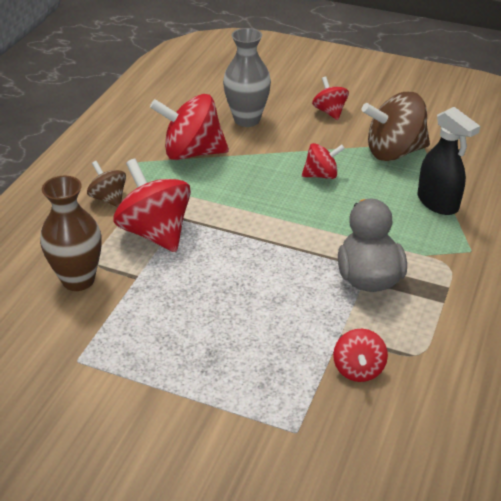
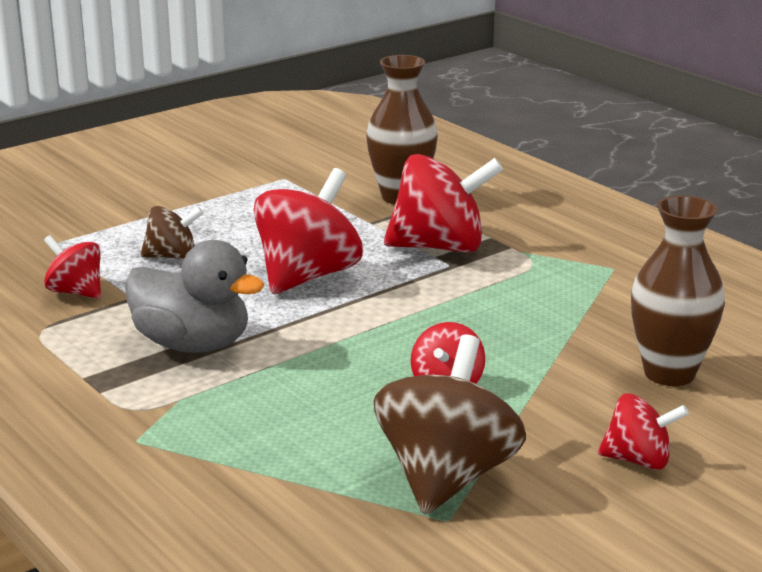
camera: 120 degrees right, 15 degrees down
(108, 198) = (540, 236): brown spinning top -> brown spinning top (172, 256)
(192, 152) = (604, 307): red spinning top -> red spinning top (308, 276)
(247, 120) = (669, 373): grey vase -> brown vase
(438, 203) = (267, 459): black spray bottle -> none

